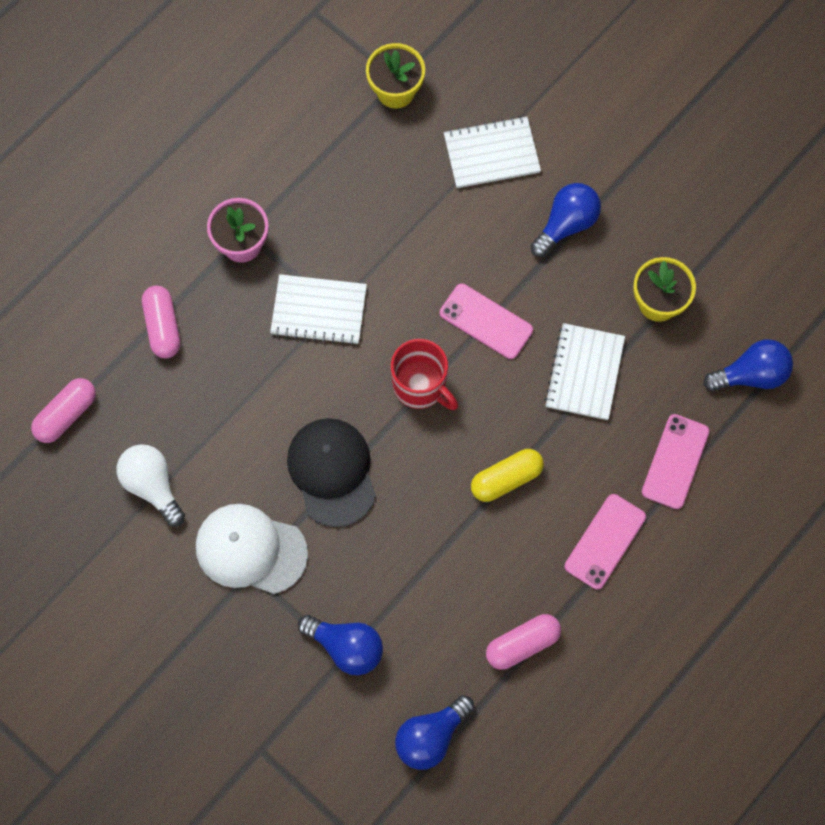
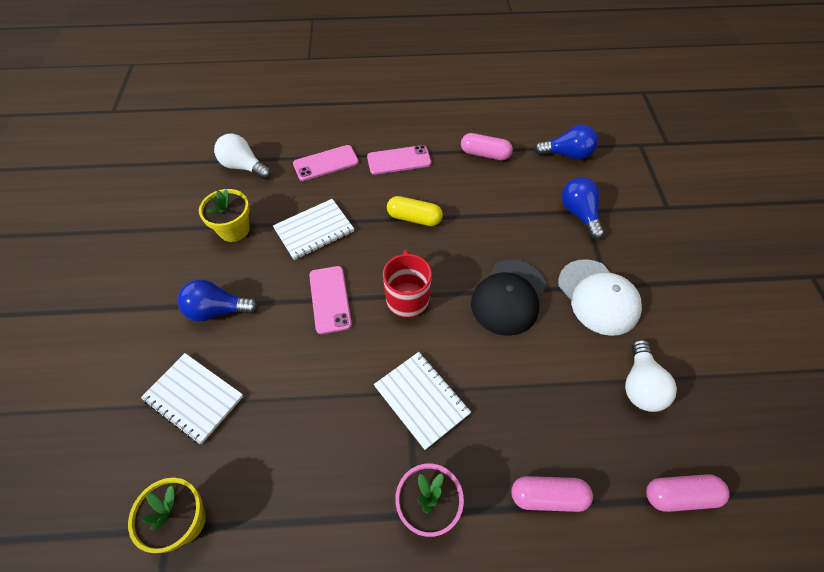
camera: 135 degrees left, 15 degrees down
(163, 327) = (548, 496): pink capsule -> pink capsule turned 60 degrees clockwise
(751, 375) = (243, 167): blue light bulb -> white light bulb

